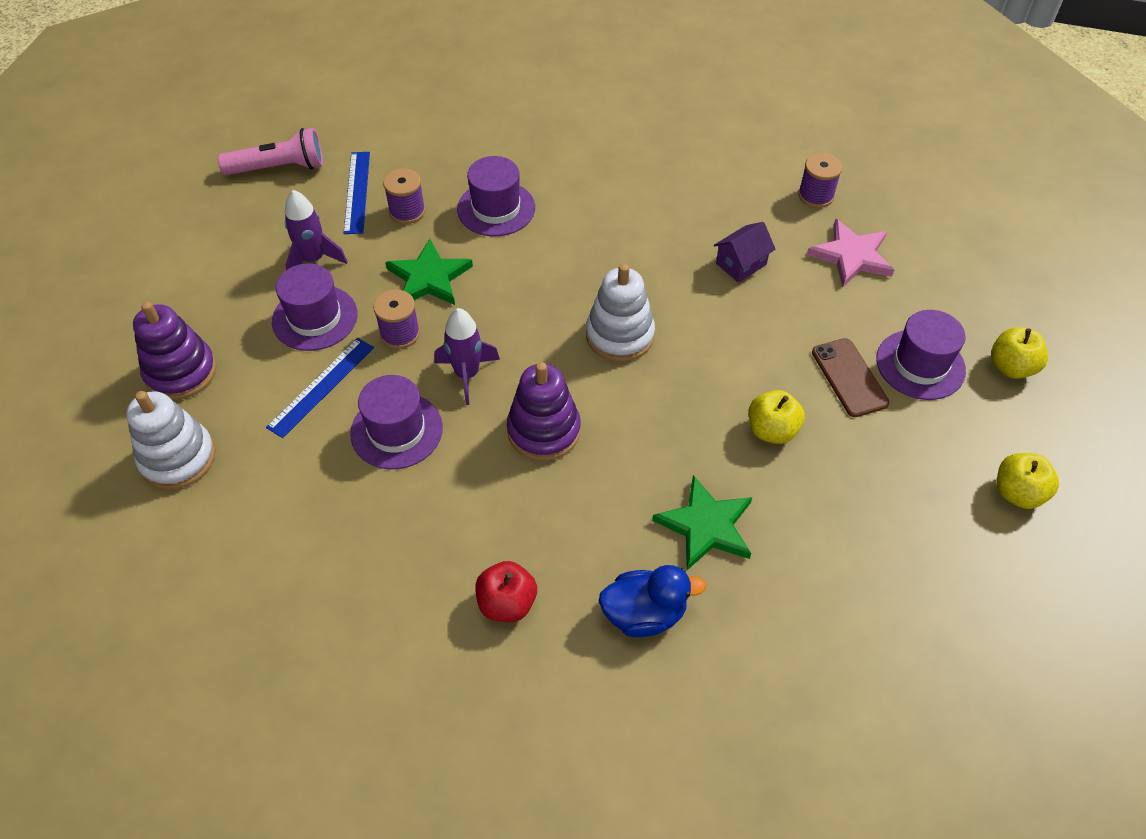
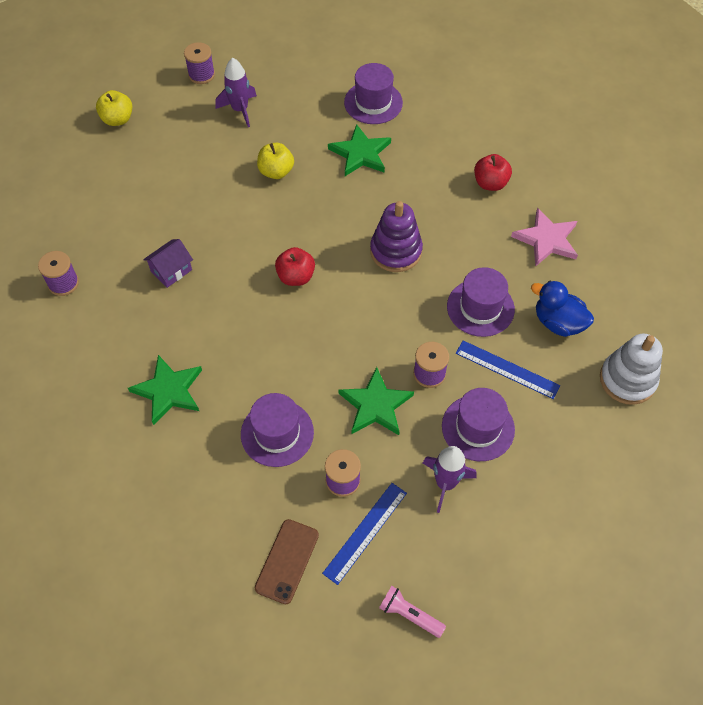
camera: 140 degrees left, 5 degrees up
(181, 372) = (596, 447): purple stacking toy -> none
(279, 168) = (409, 614): pink flashlight -> pink flashlight, size x0.63
(321, 387) = (507, 369): blue ruler -> blue ruler turned 45 degrees clockwise
(467, 374) = (410, 315): purple rocket -> purple rocket (240, 110)
(619, 335) = (296, 277): white stacking toy -> red apple
(620, 182) = (169, 391): none -> green star
(644, 614) = (429, 139): blue duck -> blue duck (558, 322)
(741, 264) = (171, 271): purple house -> purple house turned 45 degrees counterclockwise
(849, 377) = (203, 168): brown phone -> brown phone (287, 561)
(851, 256) = (103, 229): pink star -> pink star (546, 240)
(920, 364) = (159, 150): purple hat -> purple hat (373, 102)
(1017, 493) = (201, 75): yellow apple -> purple spool

